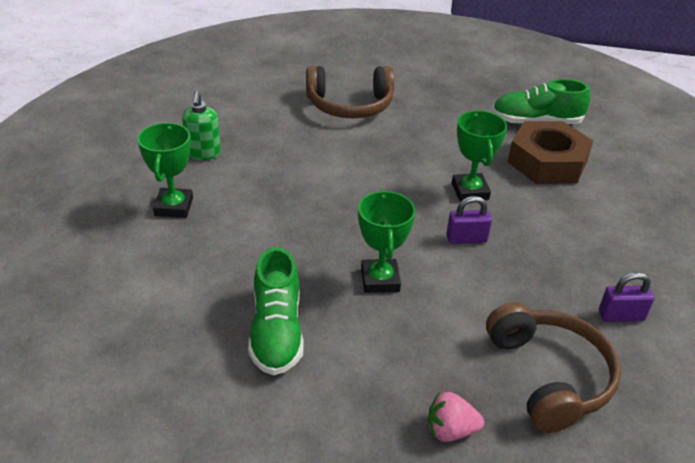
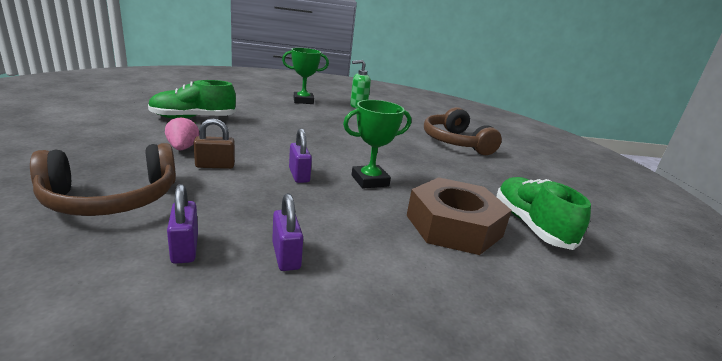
camera: 75 degrees right, 15 degrees down
(380, 280) = (242, 144): green trophy -> none
(450, 430) = (77, 157): pink strawberry -> pink strawberry (182, 148)
(453, 303) = (215, 166): none -> brown padlock
(615, 259) = (286, 256): none -> purple padlock

